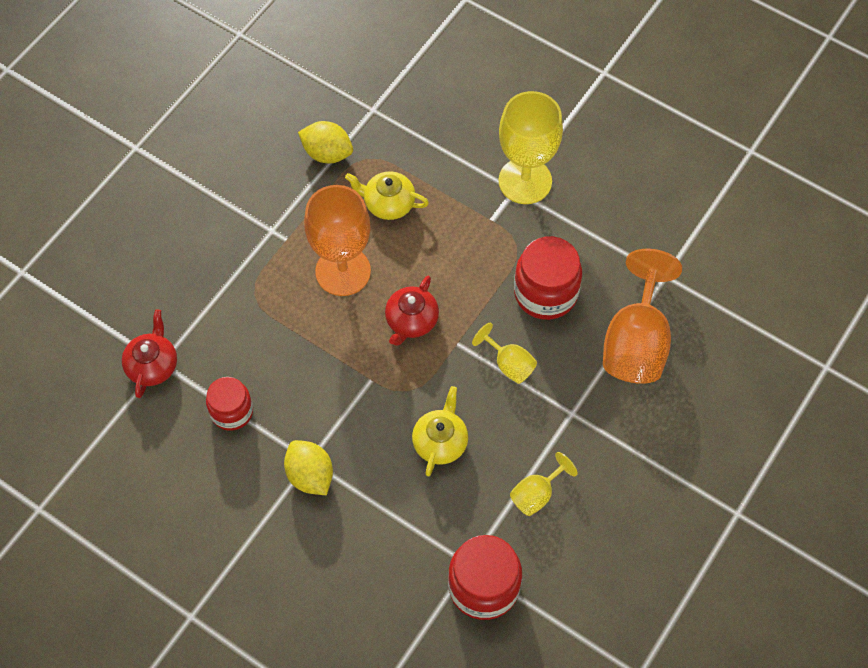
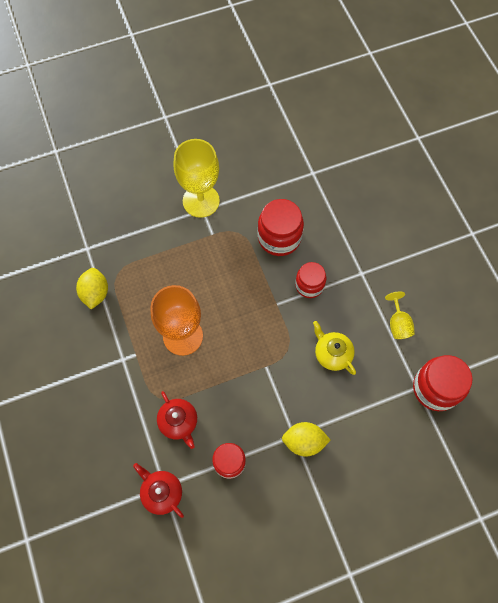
camera: 55 degrees left, 5 degrees up
(327, 153) = (95, 293): yellow lemon -> yellow lemon turned 60 degrees counterclockwise
(388, 203) = (157, 281): yellow teapot -> none
(411, 321) = (244, 319): red teapot -> red teapot (179, 422)
(509, 364) = (309, 285): yellow goblet -> red jar
(636, 342) = (342, 213): orange goblet -> none

